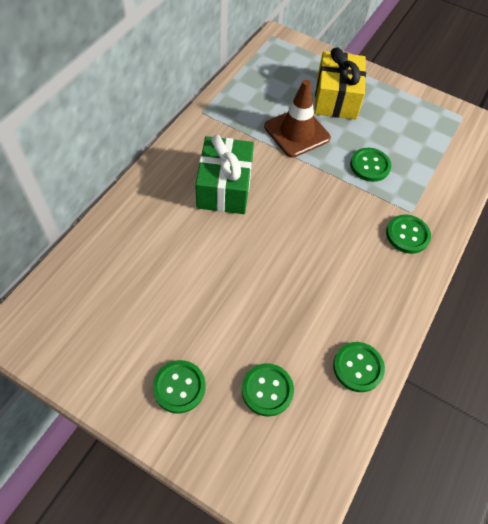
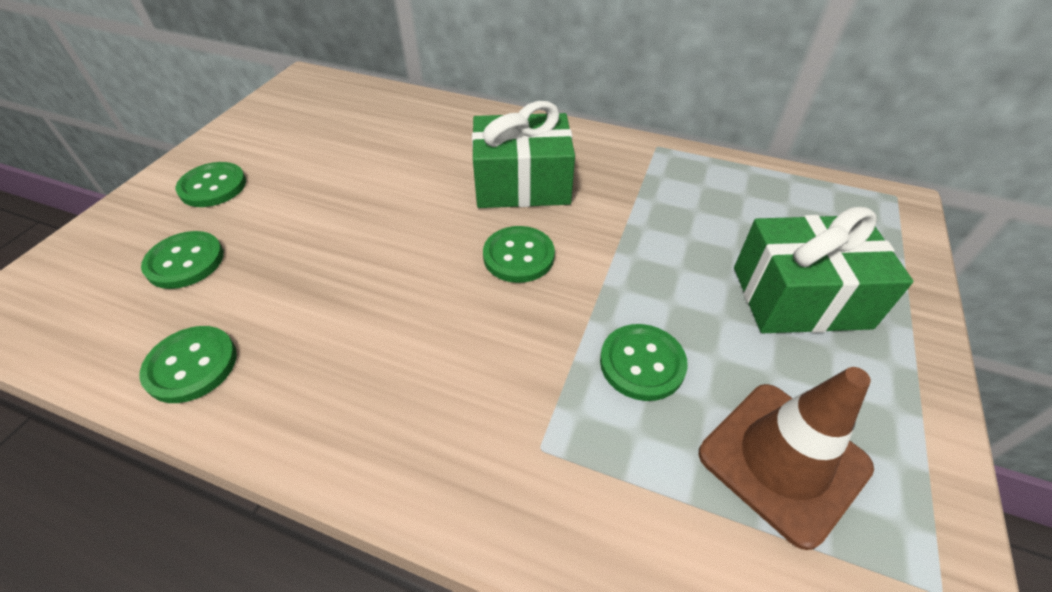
camera: 85 degrees right, 10 degrees down
(297, 132) = (673, 249): brown traffic cone -> brown traffic cone (783, 460)
(336, 98) = (800, 297): yellow gift -> green gift
(407, 235) = (475, 440): green button -> green button (518, 256)

